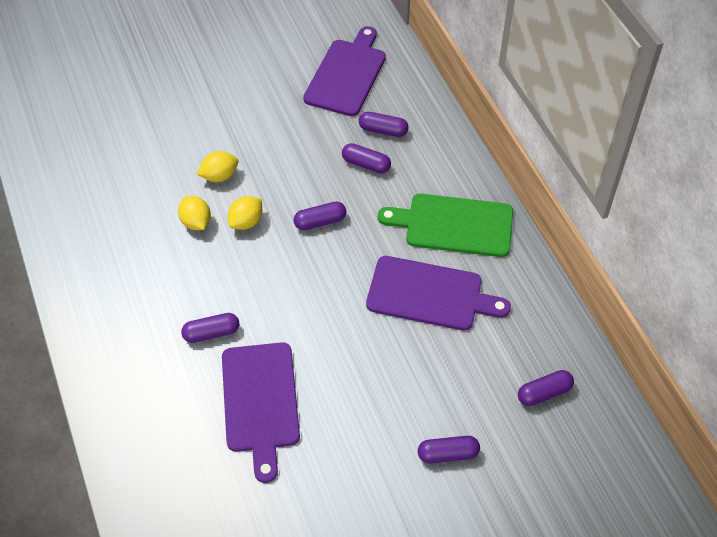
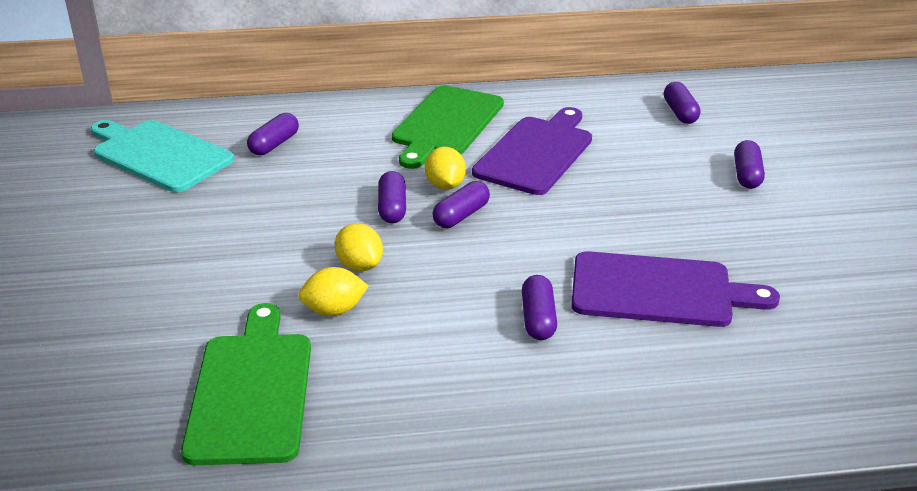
camera: 75 degrees left, 20 degrees down
(116, 206) = (252, 391): none -> green cutting board
(219, 176) = (261, 278): yellow lemon -> yellow lemon (445, 185)
(347, 74) = (159, 154): purple cutting board -> turquoise cutting board
(366, 164) = (320, 163): purple capsule -> purple capsule (461, 215)

